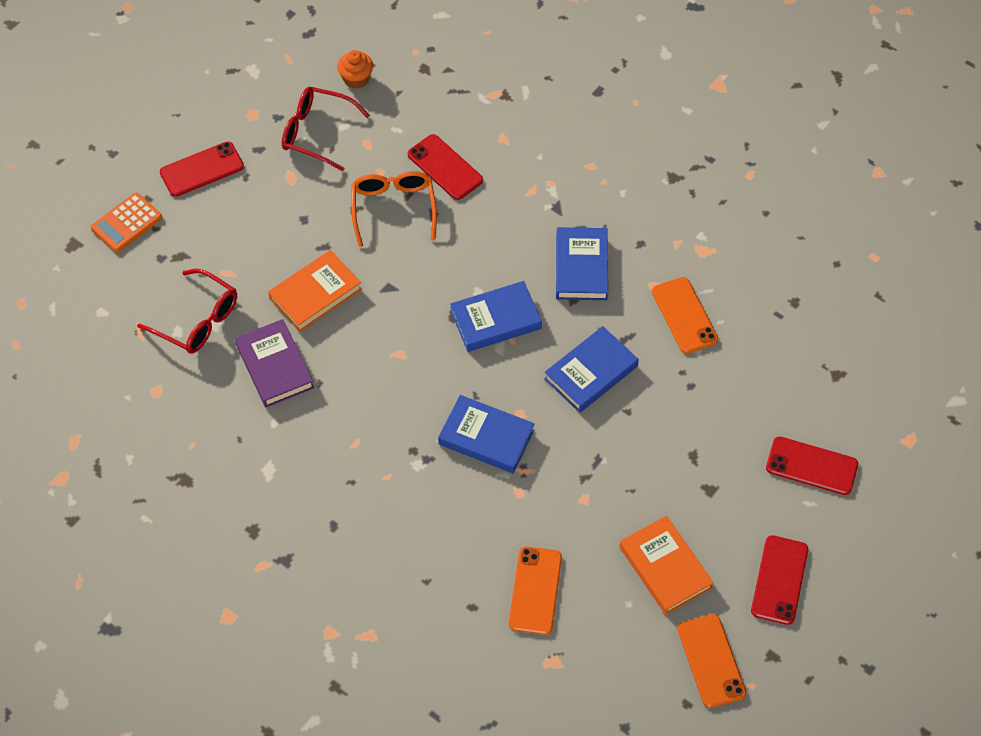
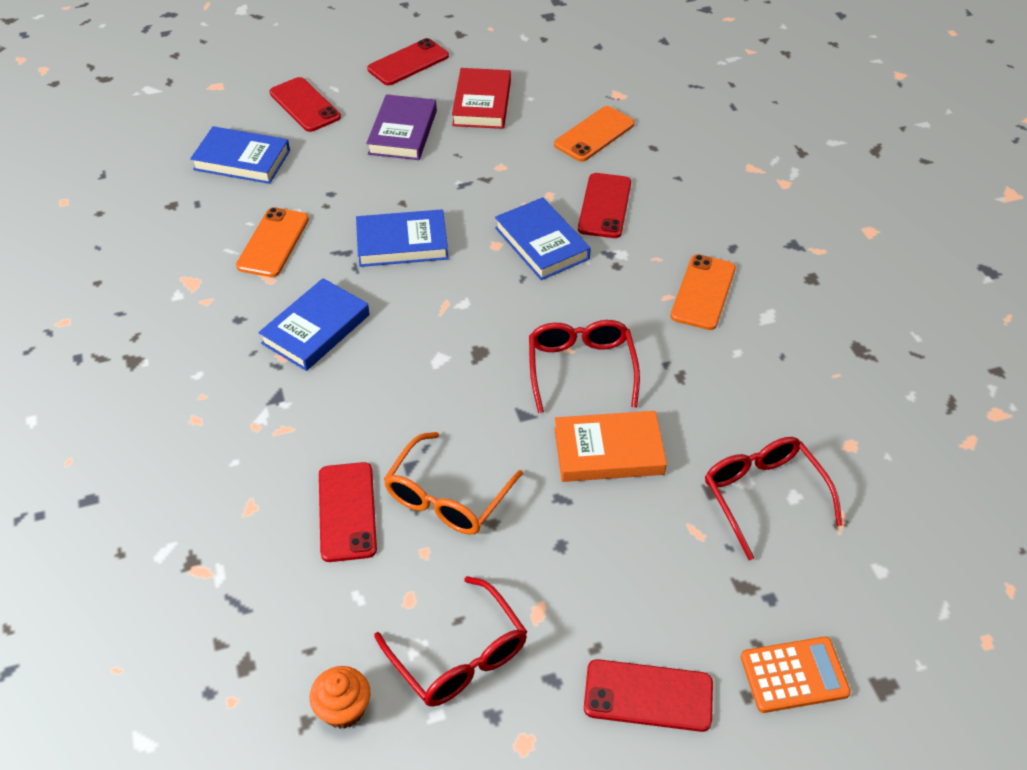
camera: 145 degrees left, 10 degrees down
(275, 366) = (703, 402): purple book -> purple book (402, 132)
(376, 344) = (581, 368): none -> red glasses
(465, 508) = (604, 206): none -> red phone
(495, 319) = (444, 328): blue book -> blue book (242, 160)
(665, 567) = (481, 103): orange book -> red book
(711, 661) = (504, 49): orange phone -> orange phone (703, 292)

